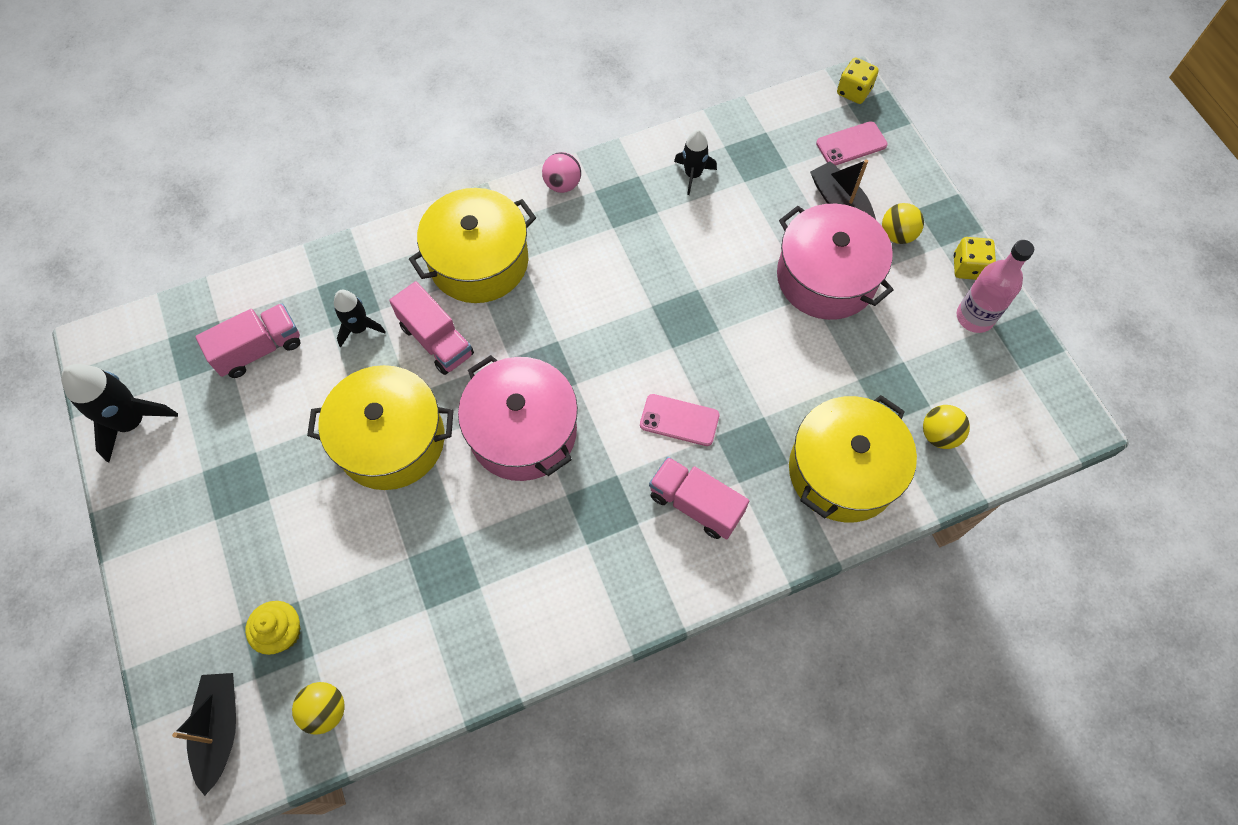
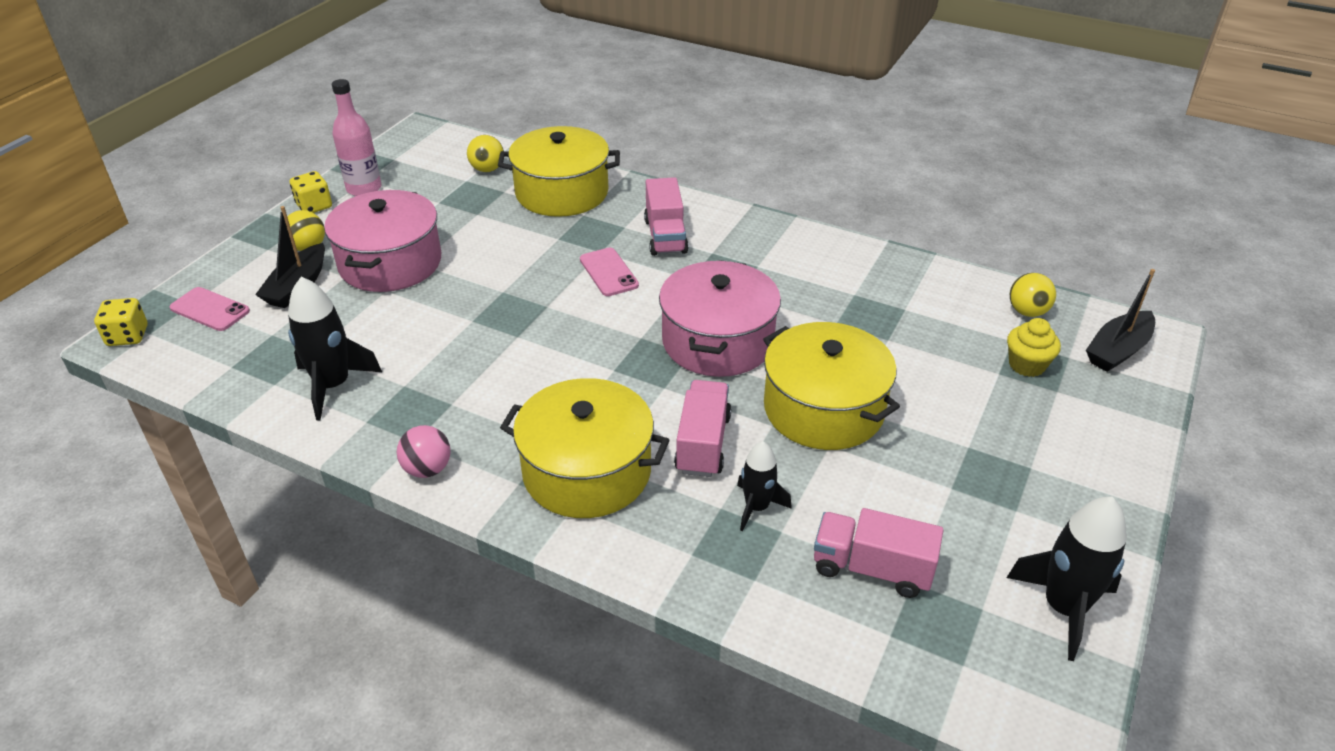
camera: 130 degrees left, 25 degrees down
(693, 175) = (333, 386): black rocket -> black rocket, size x1.62

